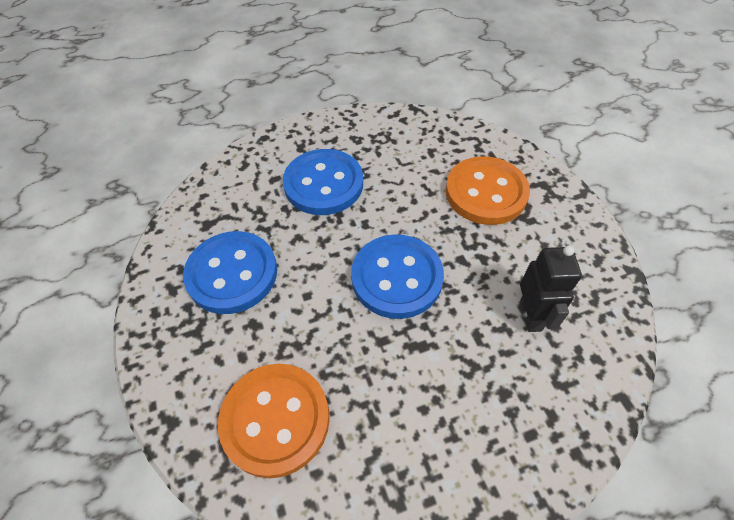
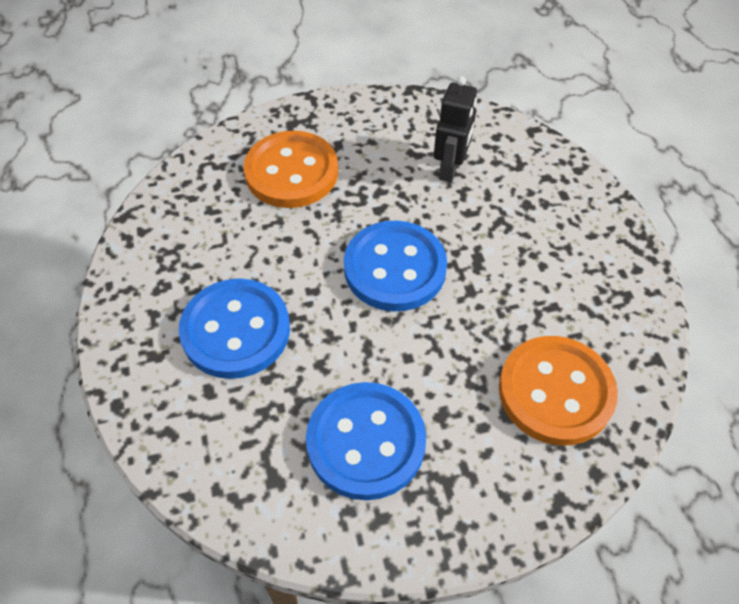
camera: 85 degrees left, 0 degrees up
(531, 315) = (450, 169): black robot -> black robot turned 105 degrees clockwise

